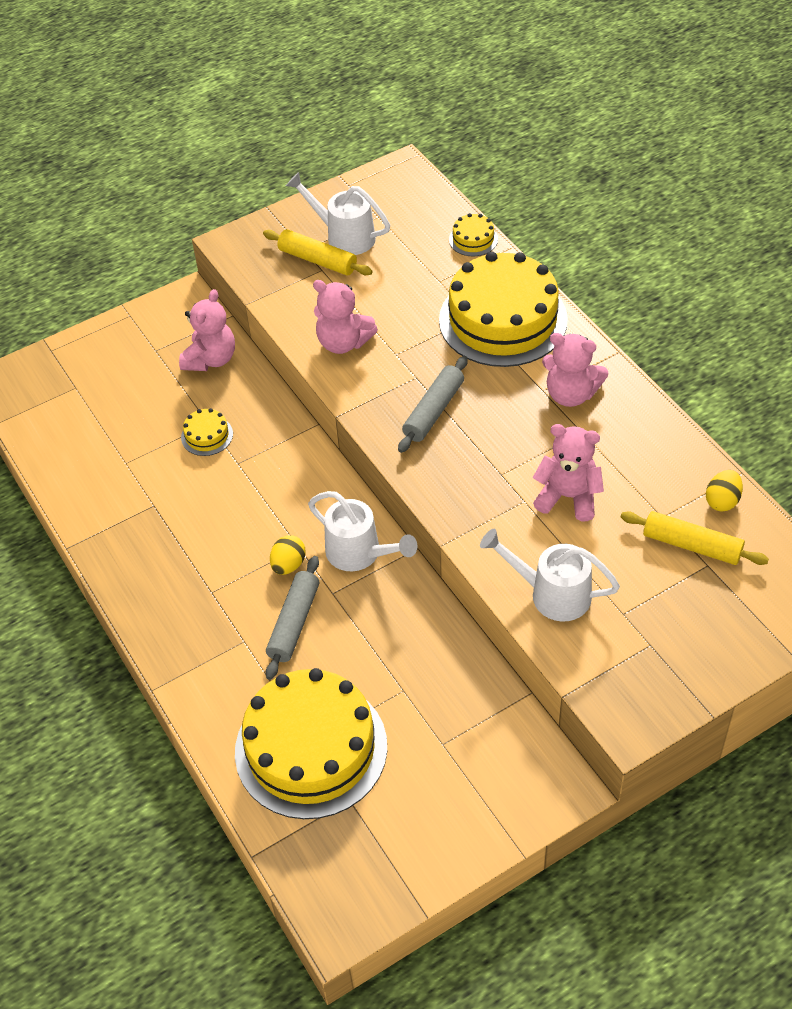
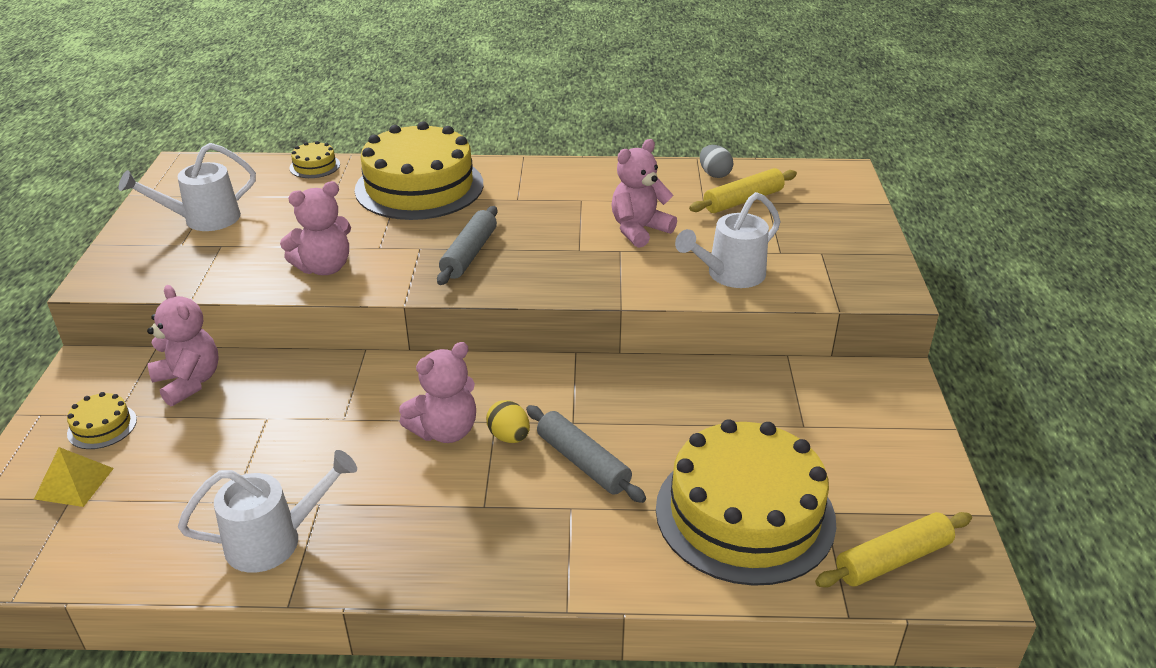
camera: 60 degrees left, 15 degrees down
(88, 379) = (74, 483): none -> yellow pyramid
(207, 435) = (281, 425): yellow cake -> yellow cake (102, 426)
(317, 260) = (206, 243): yellow rolling pin -> yellow rolling pin (892, 559)
(360, 553) = (545, 386): white watering can -> white watering can (275, 540)
(433, 411) = (469, 254): grey rolling pin -> grey rolling pin turned 45 degrees clockwise
(571, 394) = (537, 189): pink teddy bear -> pink teddy bear (445, 431)
(722, 501) = (714, 174): yellow egg -> grey egg

